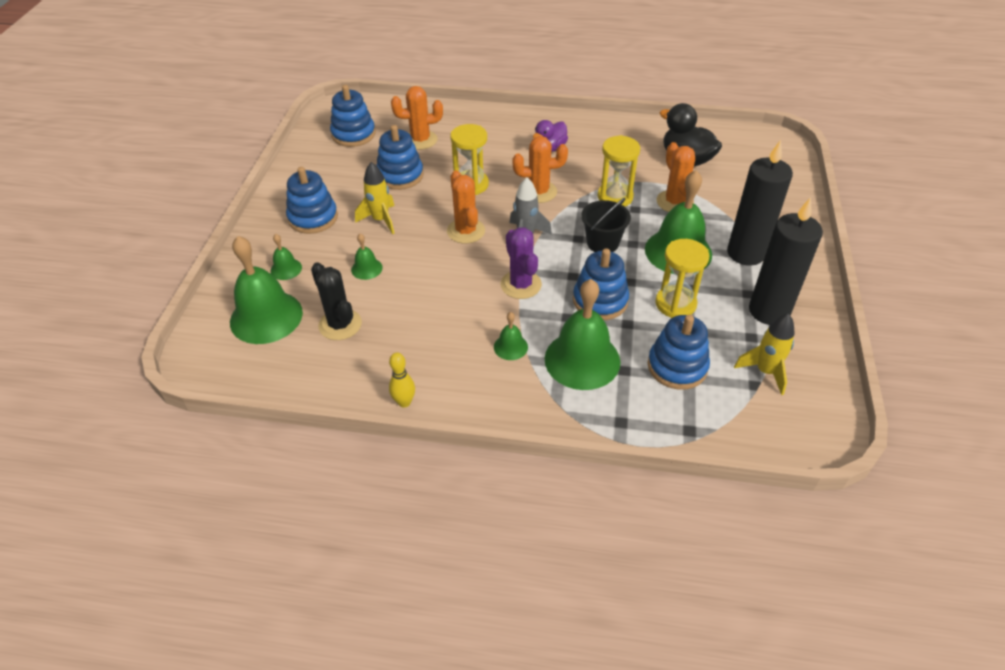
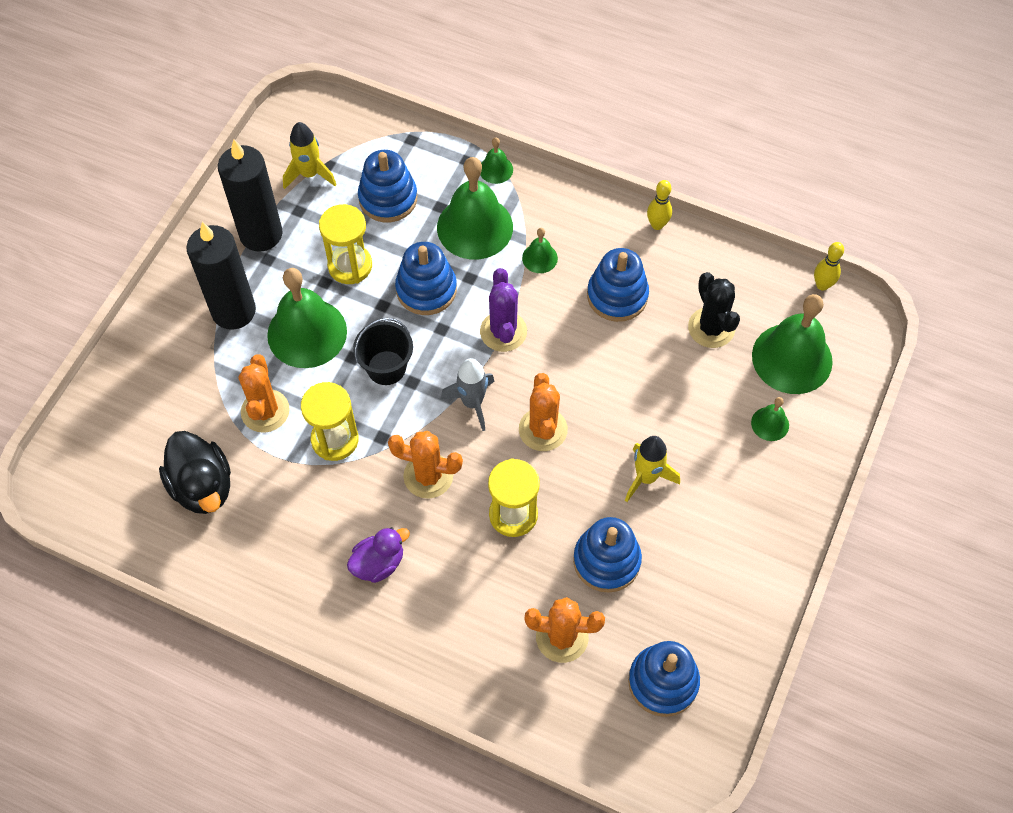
camera: 165 degrees left, 15 degrees up
(233, 382) = (822, 285): none -> yellow bowling pin
(313, 218) = (734, 505): blue stacking toy -> blue stacking toy (617, 296)
(366, 268) = (674, 400): green bell -> green bell (496, 169)

